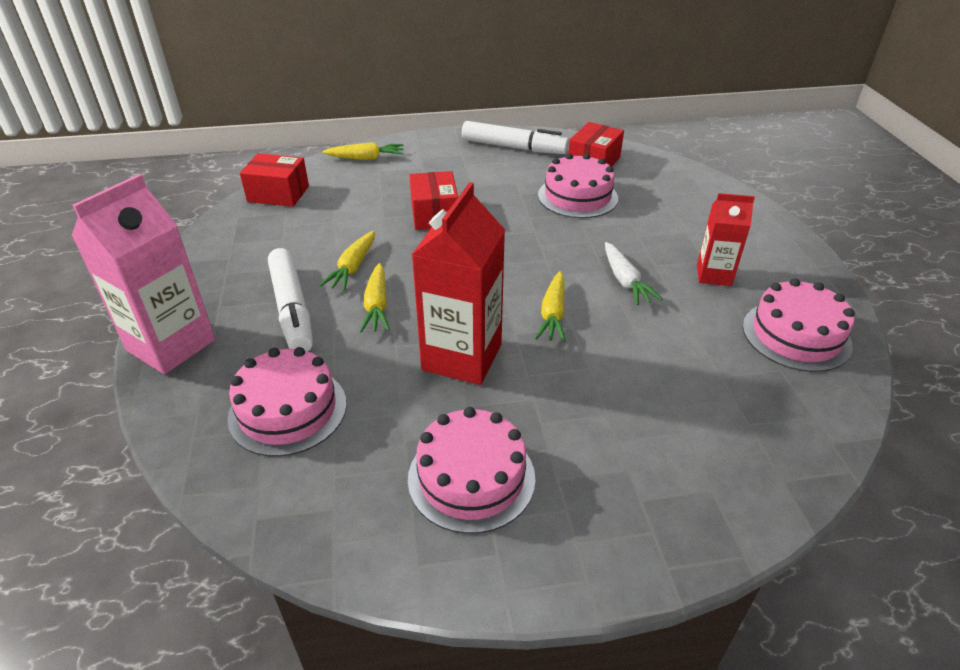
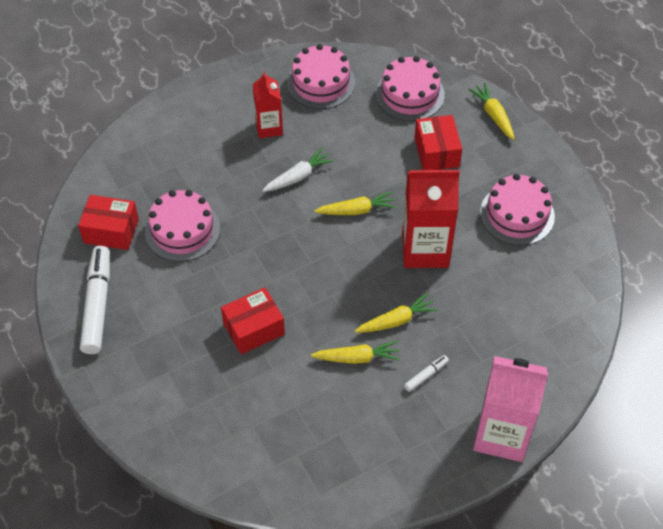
camera: 110 degrees left, 15 degrees up
(278, 194) = (266, 480): red box -> red box (436, 152)
(288, 410) = (519, 326): pink cake -> pink cake (410, 94)
(292, 308) = (426, 375): white marker -> white marker, size x0.44
(366, 158) = (164, 433): yellow carrot -> yellow carrot (493, 115)

